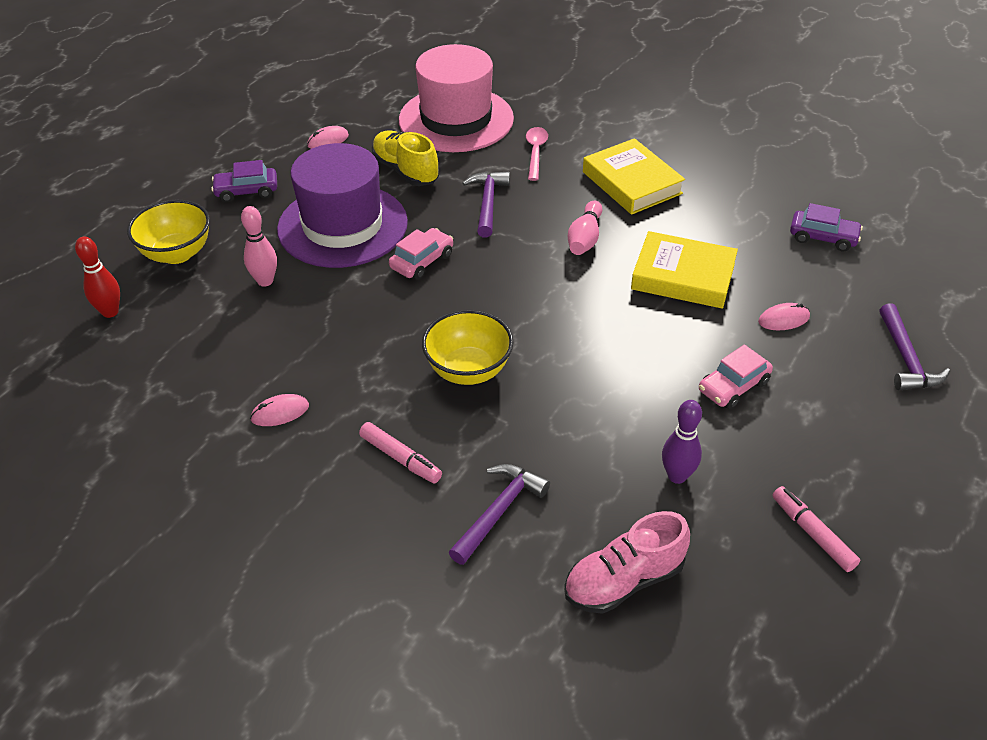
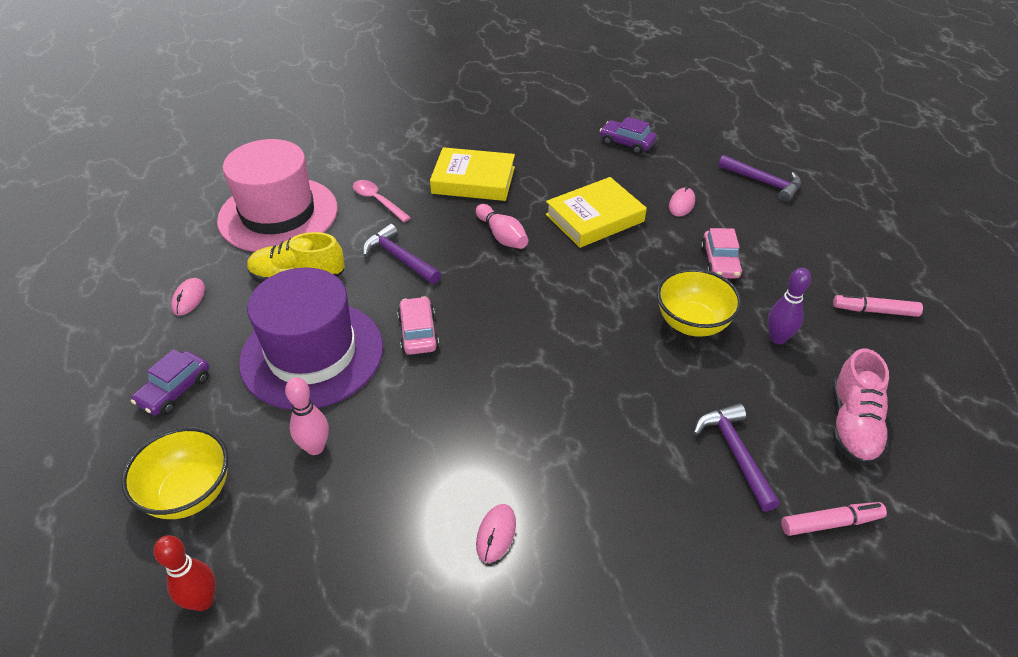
camera: 50 degrees left, 0 degrees up
(400, 458) = (627, 480): pink marker -> pink marker (830, 523)
(468, 370) = (571, 381): yellow bowl -> yellow bowl (692, 323)
(823, 237) = (626, 143): purple car -> purple car turned 120 degrees counterclockwise

